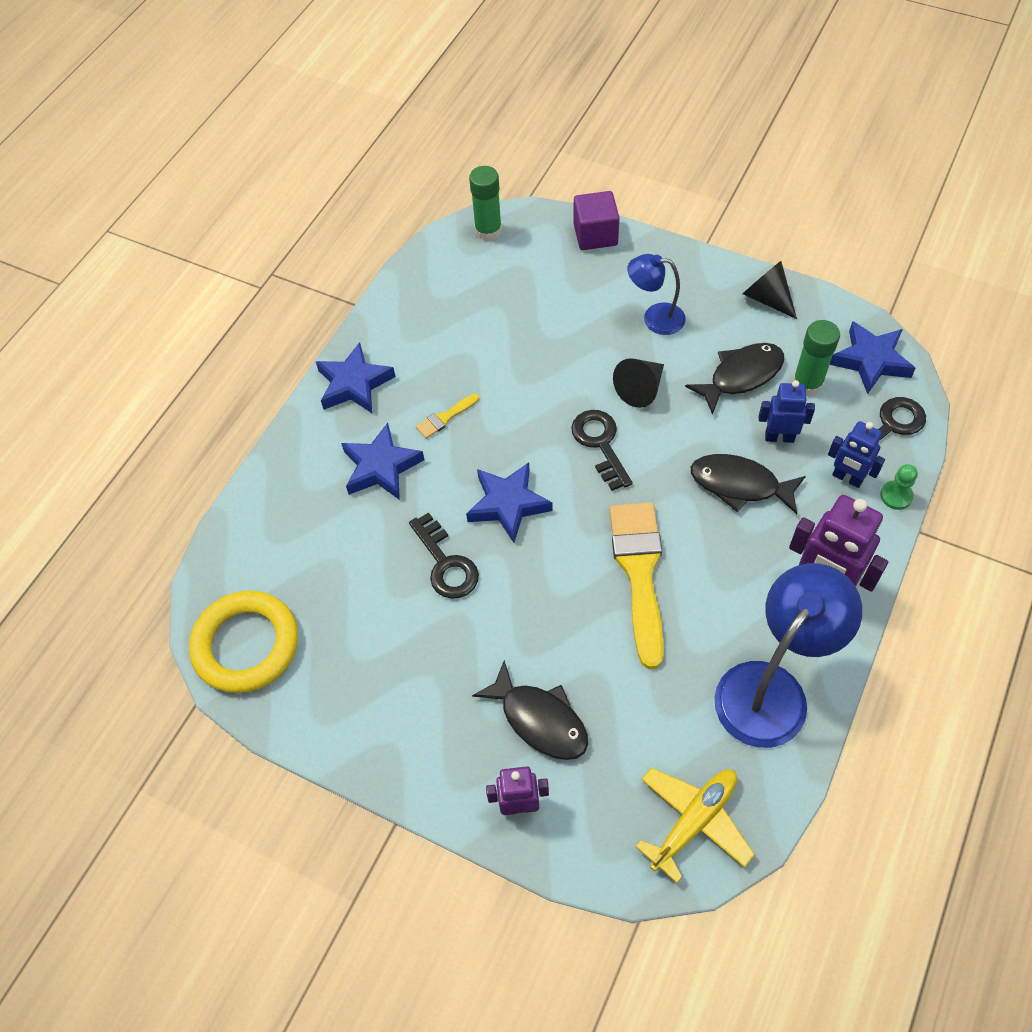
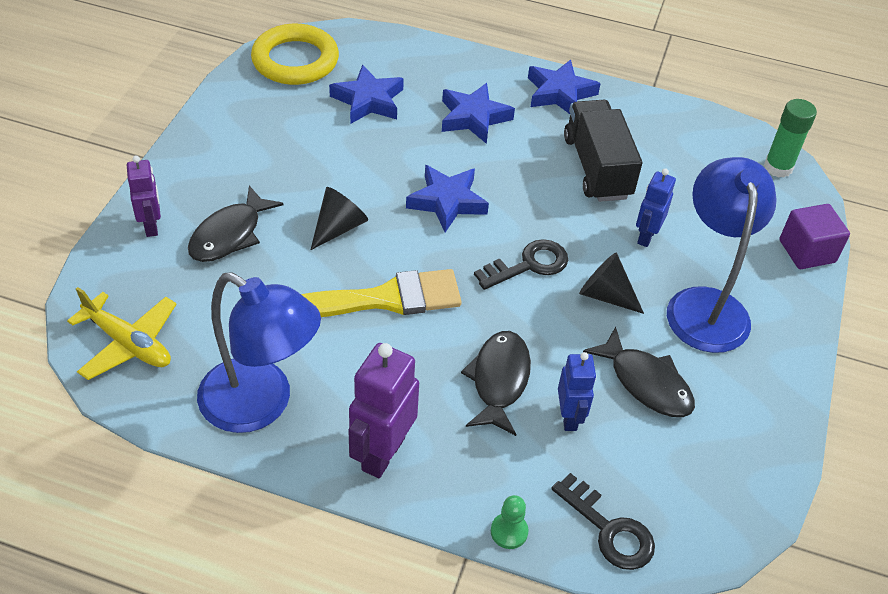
camera: 75 degrees right, 10 degrees down
(445, 418) = (535, 153): yellow brush -> none
(445, 563) = (380, 165): black key -> none
(472, 369) = (597, 167): none -> black truck
(655, 318) = (705, 305): blue lamp -> blue lamp, size x1.80
(767, 298) = (769, 409): black cone -> black cone (338, 227)
(807, 383) = (652, 447): green glue stick -> none
(847, 478) = (525, 482): blue robot -> blue robot (646, 236)
(871, 361) = (705, 516): blue star -> blue star (368, 101)

